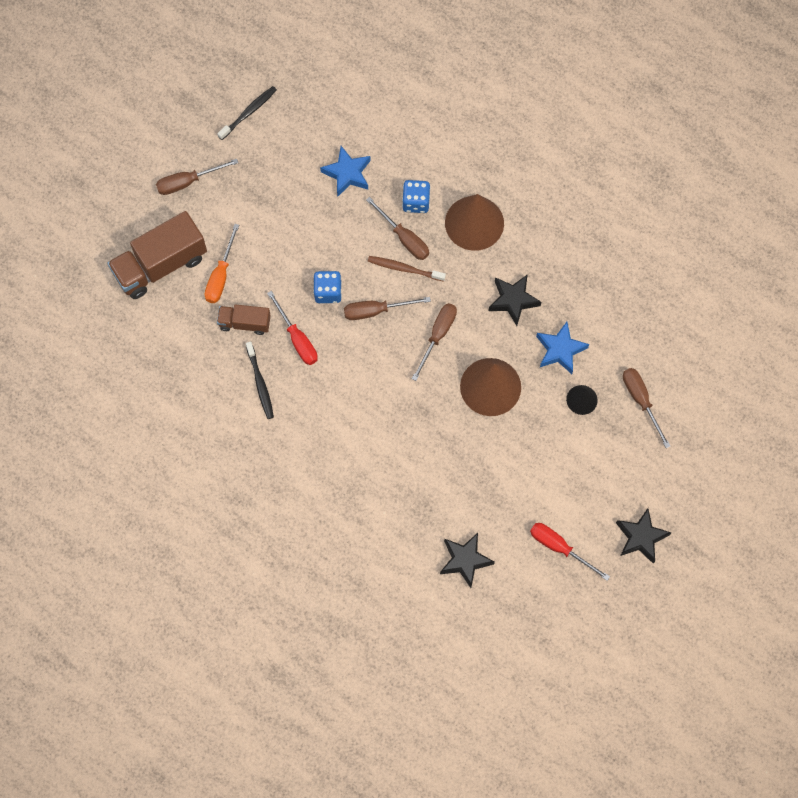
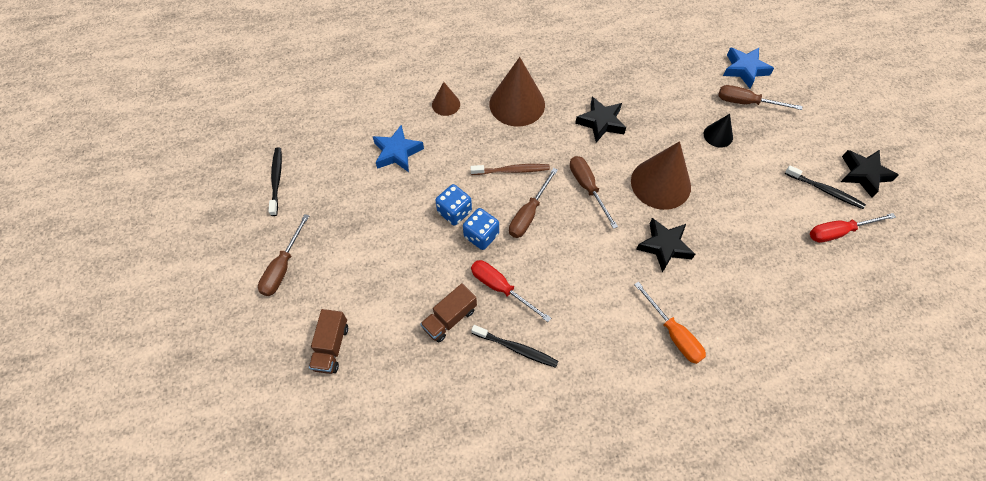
camera: 50 degrees left, 10 degrees down
(160, 265) = (331, 347): brown truck -> brown truck, size x0.54
(221, 275) = (389, 305): orange screwdriver -> orange screwdriver (673, 333)
(297, 338) = (501, 288): red screwdriver -> red screwdriver turned 150 degrees counterclockwise
(404, 238) = (486, 153): brown screwdriver -> none
(404, 269) = (511, 170): brown toothbrush -> brown toothbrush turned 150 degrees counterclockwise
(416, 202) = (465, 126): blue dice -> blue dice (454, 212)
(425, 170) = (446, 104): none -> brown cone
(465, 560) = (807, 307): black star -> black star (664, 246)
(560, 350) = (666, 121): blue star -> blue star (745, 69)
(595, 515) = (825, 190): none -> black toothbrush

